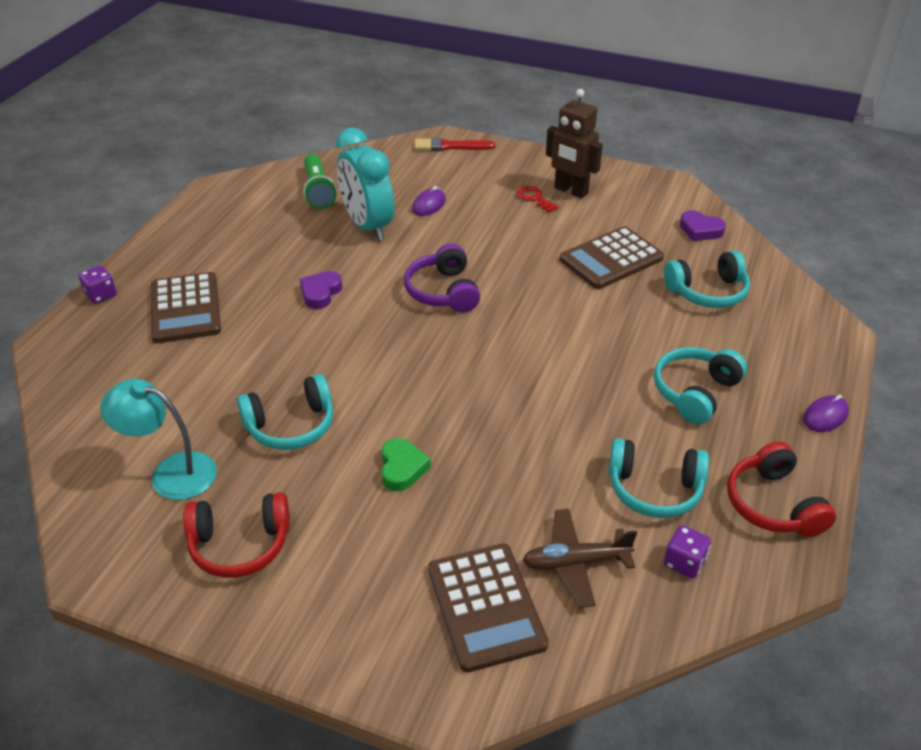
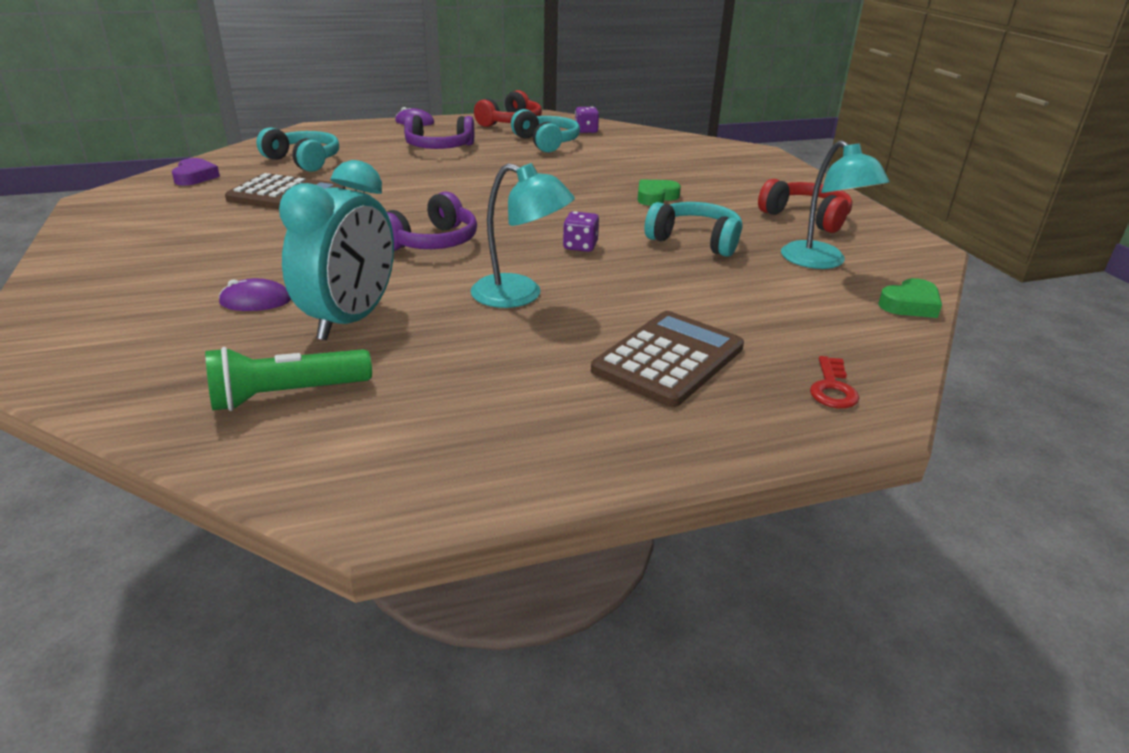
camera: 130 degrees left, 10 degrees down
(70, 463) = (910, 305): none -> green heart
(101, 295) = (754, 438): purple dice -> purple dice (580, 246)
(318, 191) = (287, 395): green flashlight -> green flashlight turned 150 degrees counterclockwise
(320, 293) = (520, 295): purple heart -> turquoise lamp
(450, 146) = (46, 342): red brush -> none
(486, 607) = (698, 156): brown calculator -> none
(534, 198) = (185, 250): red key -> red key (832, 388)
(570, 191) = (150, 238): brown robot -> none
(575, 563) = (632, 147): brown plane -> none
(695, 392) = (439, 147): turquoise headphones -> purple headphones

